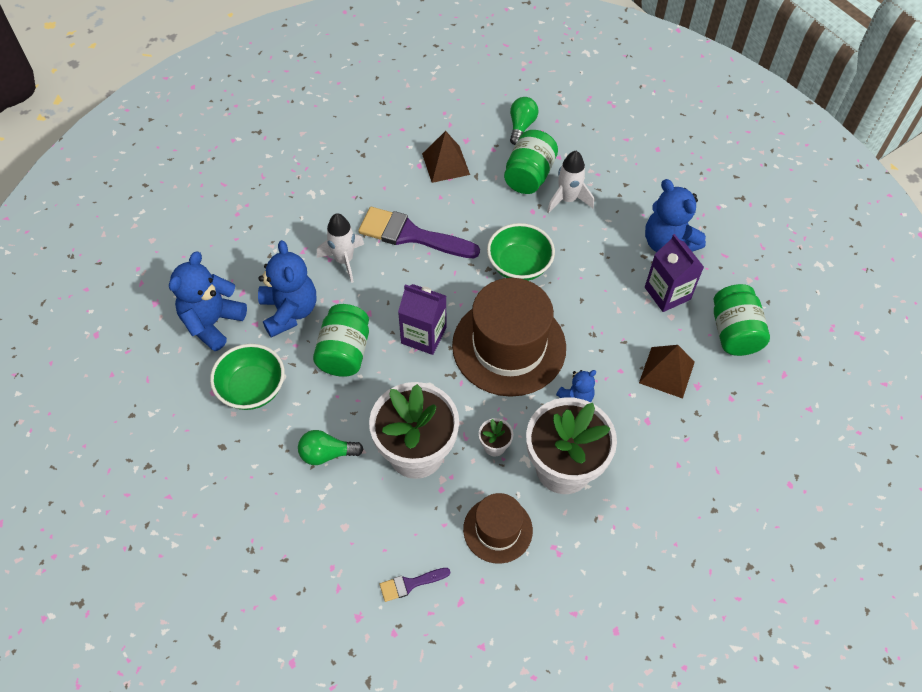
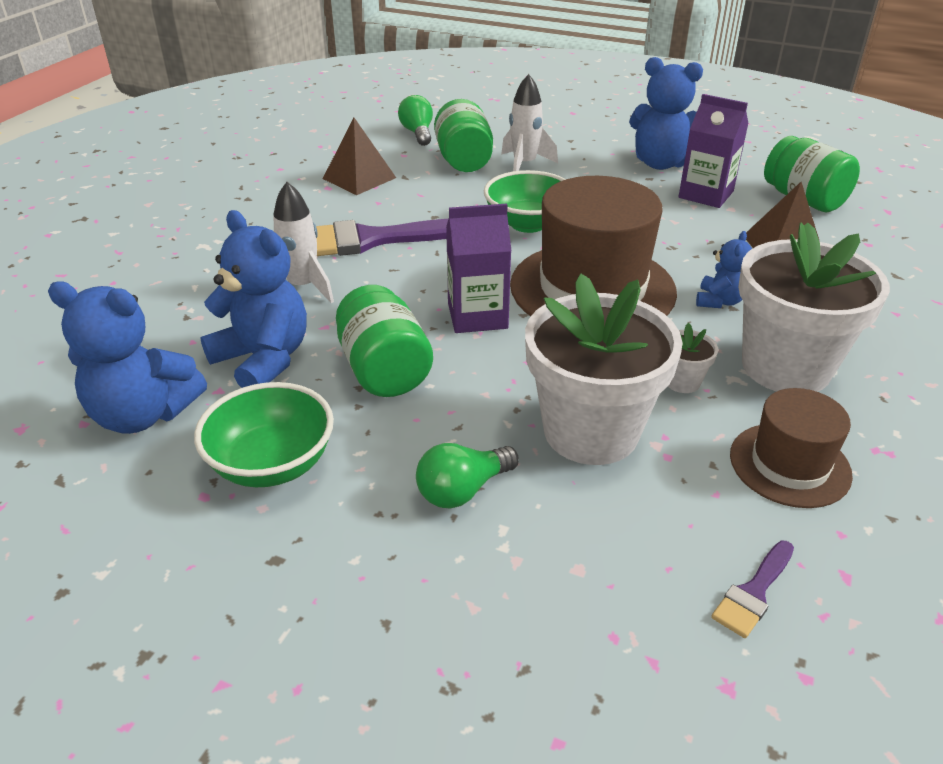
camera: 30 degrees left, 20 degrees down
(212, 323) = (143, 414): blue teddy bear -> blue teddy bear turned 75 degrees counterclockwise

